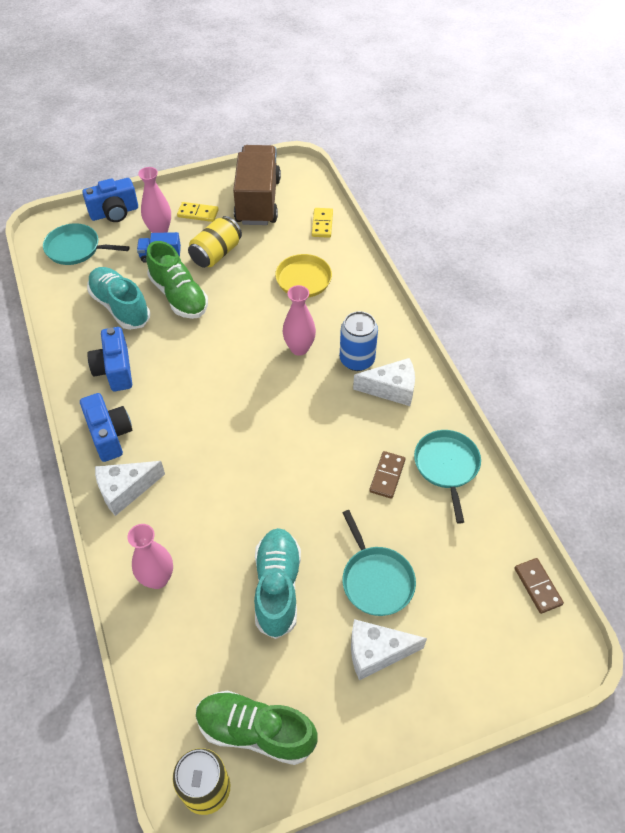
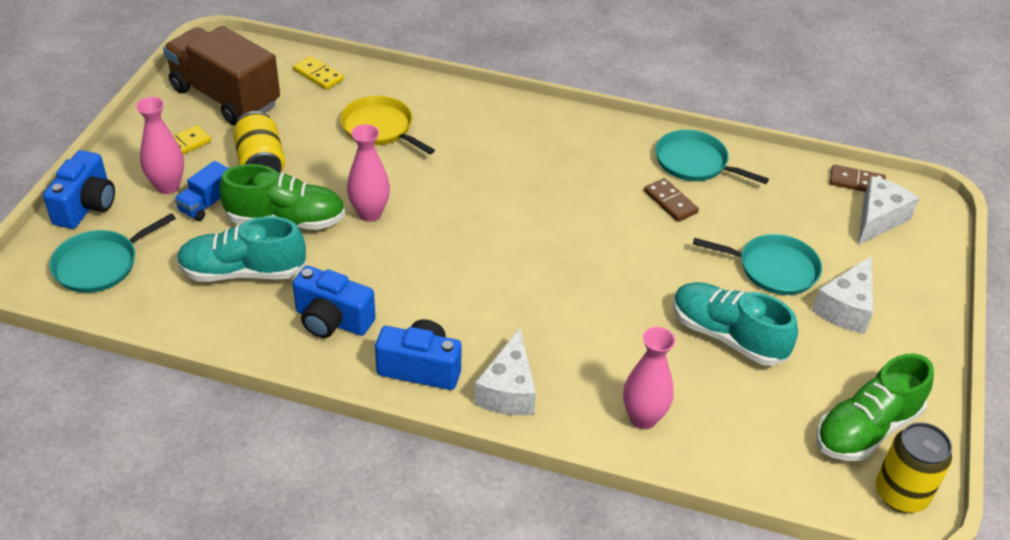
camera: 55 degrees left, 10 degrees down
(299, 348) = (462, 175): pink vase -> pink vase (370, 213)
(357, 360) = (519, 148): blue can -> none
(391, 389) = (576, 146): white cheese -> white cheese (878, 219)

